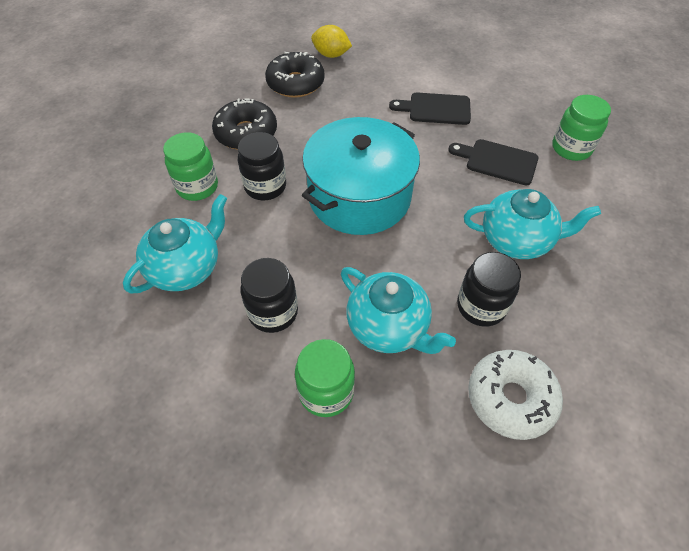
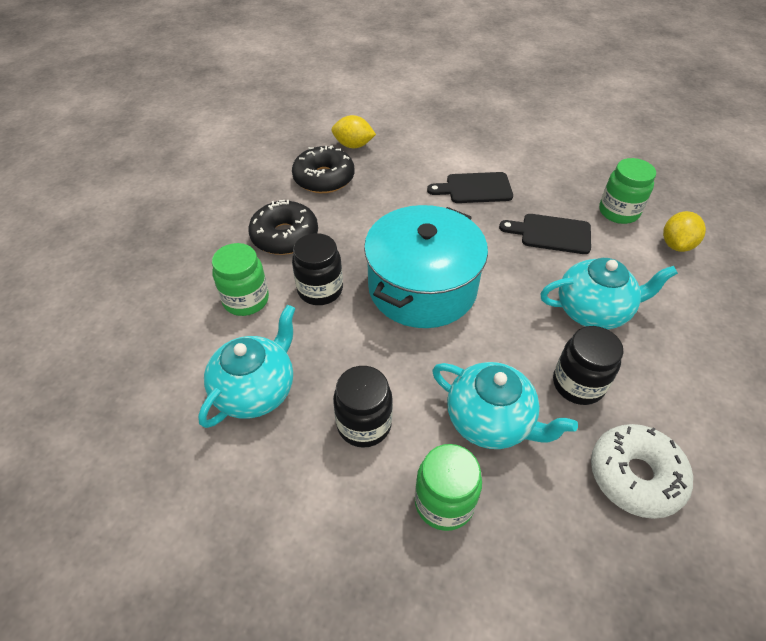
camera: 10 degrees left, 5 degrees down
(620, 187) = (676, 245): none -> yellow lemon

